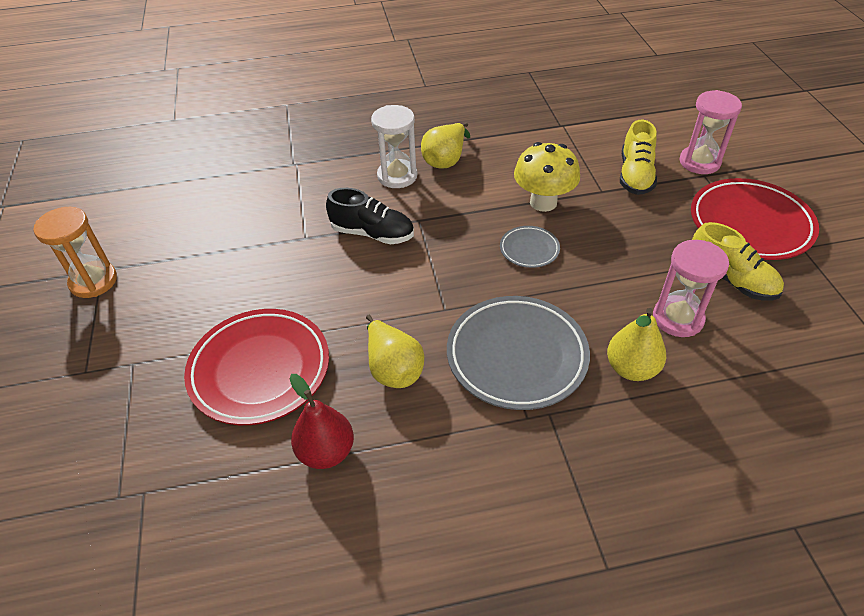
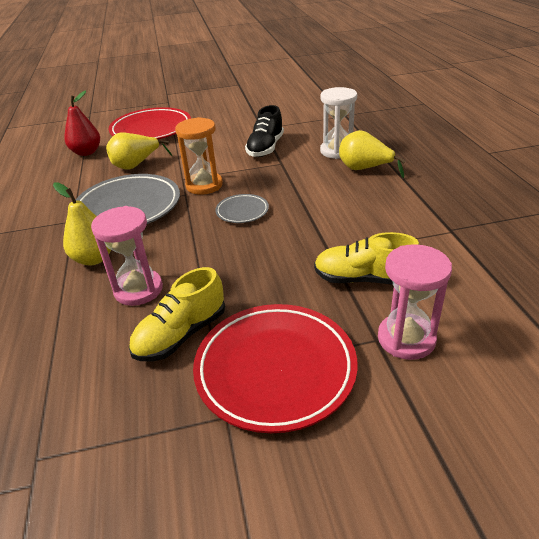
camera: 90 degrees right, 10 degrees down
(93, 281) = (229, 84): orange hourglass -> orange hourglass (204, 185)
(543, 202) = (308, 218): yellow mushroom -> none

